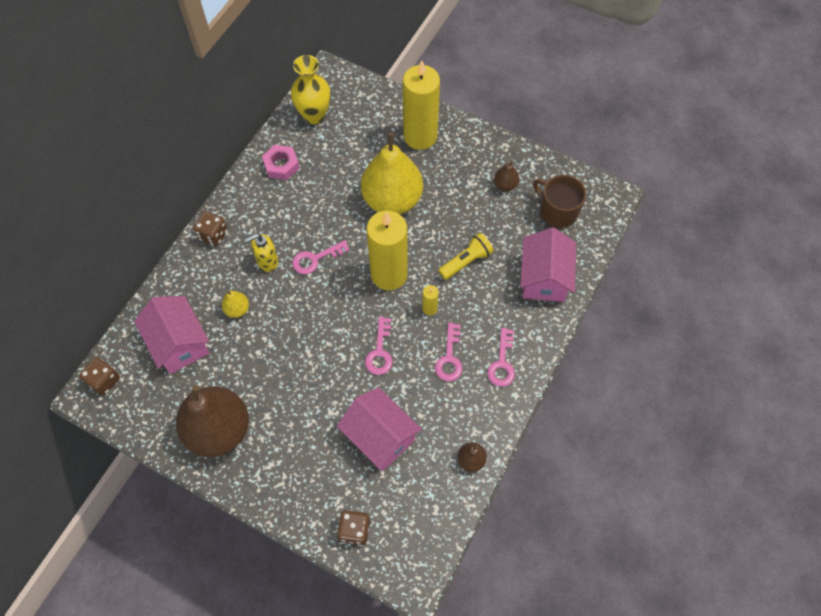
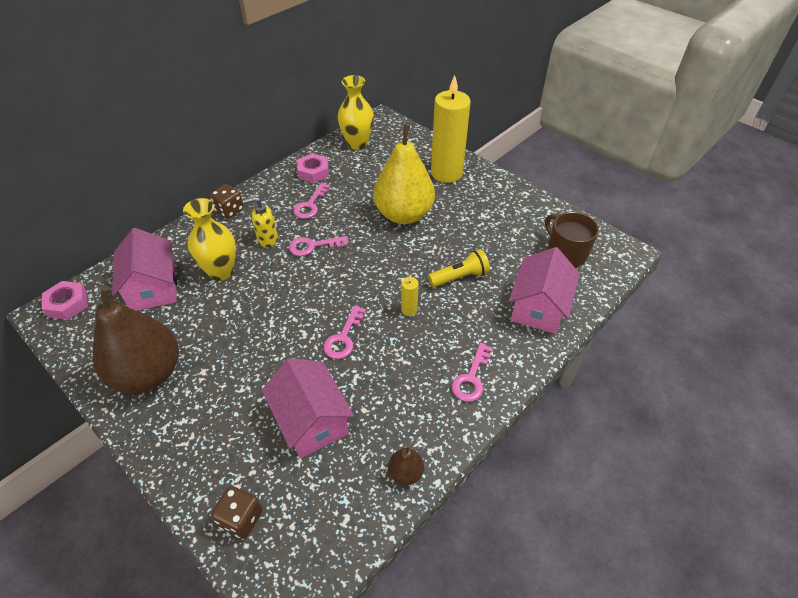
camera: 15 degrees right, 15 degrees down
(104, 381) = (67, 304): brown dice -> pink nut
(237, 309) = (221, 271): yellow pear -> yellow vase
(389, 274) = (378, 272): yellow candle -> none
(449, 358) = (415, 360): pink key -> pink key (310, 205)
(505, 185) = (517, 223): brown pear -> none

